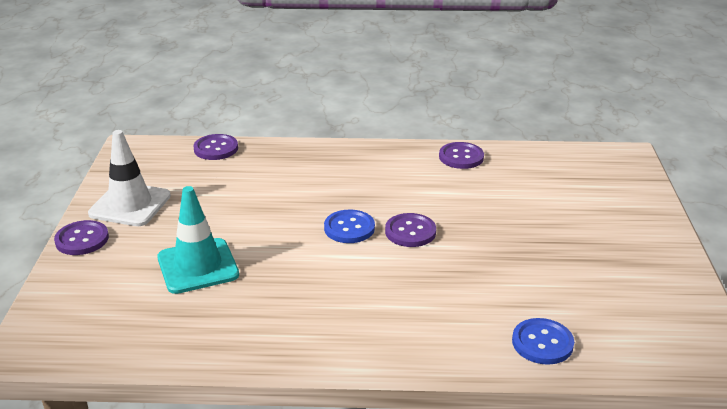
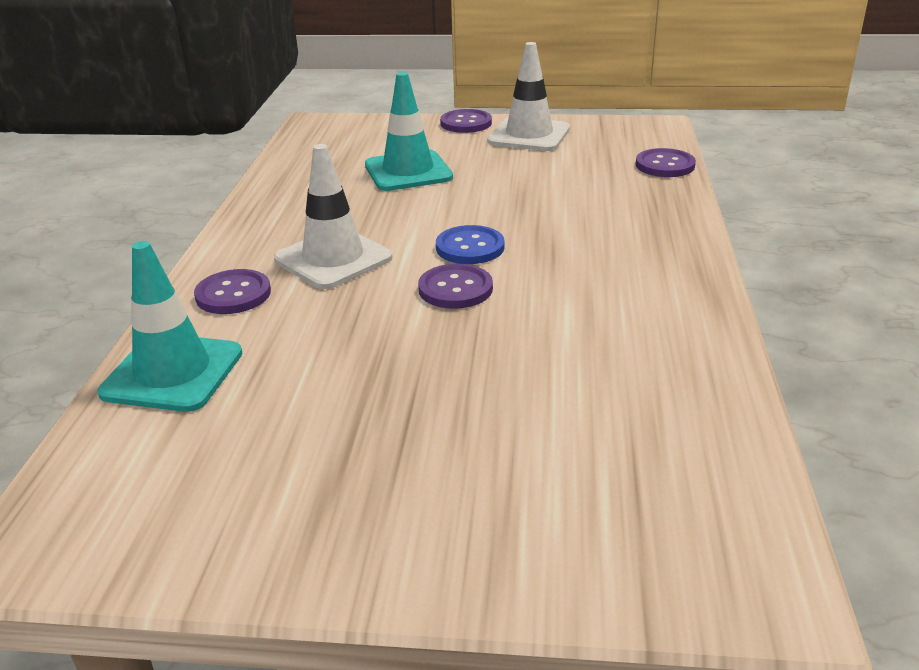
camera: 95 degrees right, 0 degrees up
(369, 290) = (333, 259): none -> white traffic cone
(461, 157) = (689, 345): purple button -> purple button (233, 294)
(542, 343) = (173, 373): blue button -> turquoise traffic cone

